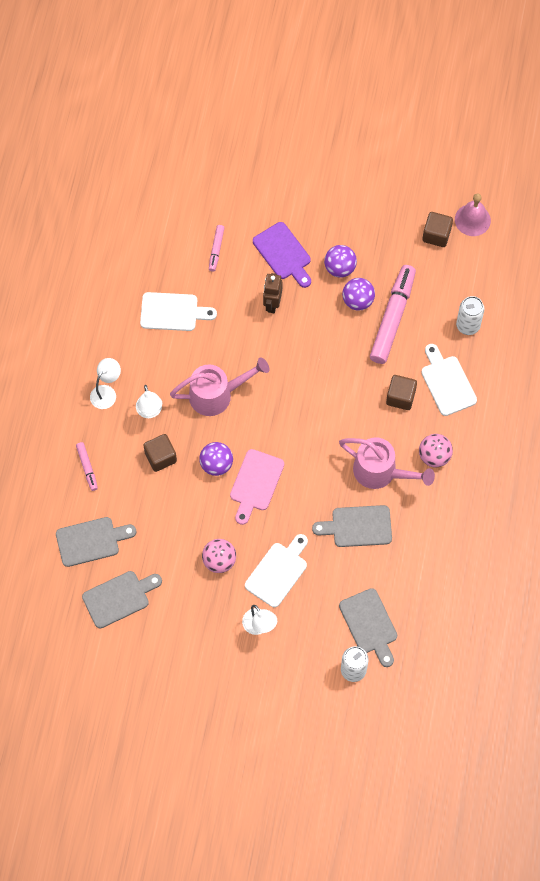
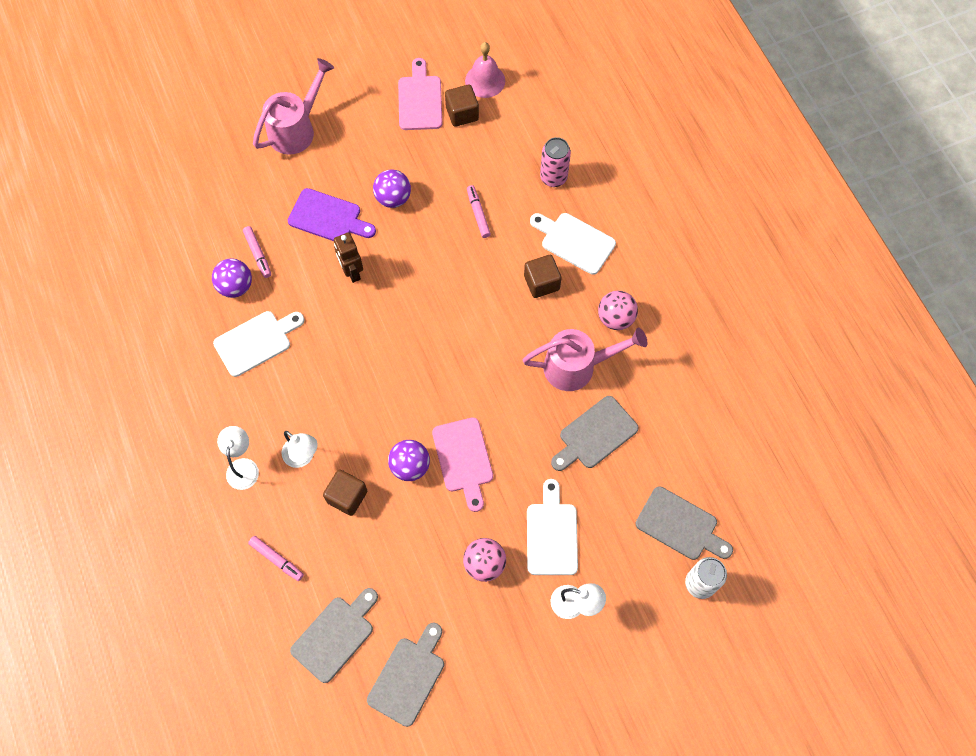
camera: 35 degrees left, 0 degrees up
(217, 395) = (360, 395): pink watering can -> pink watering can (296, 129)
(358, 301) = (433, 218): purple ball -> purple ball (236, 286)
(392, 318) = (478, 214): pink marker -> pink marker, size x0.47
(413, 205) = (420, 100): none -> pink cutting board
(468, 325) = (553, 177): white can -> pink can

